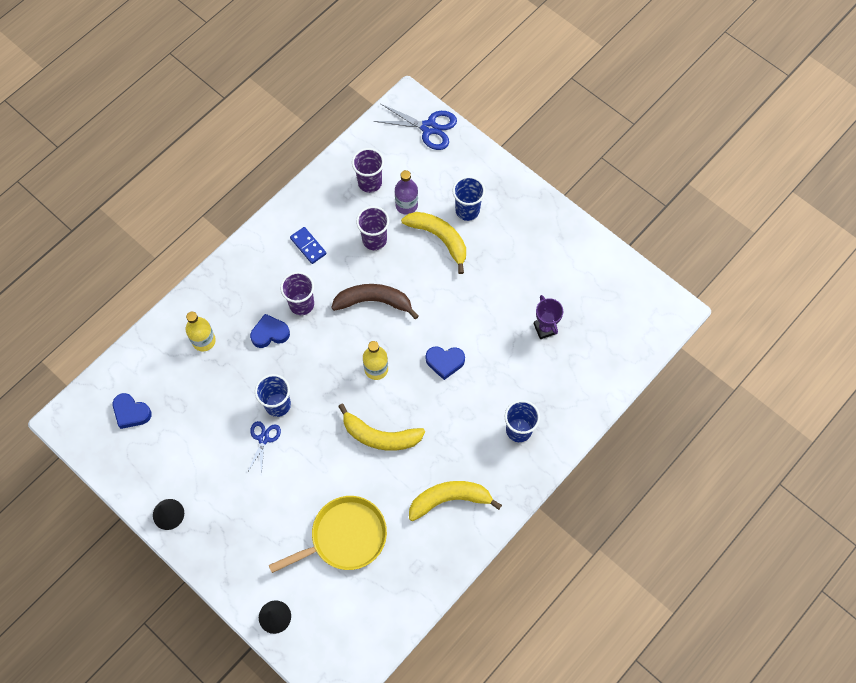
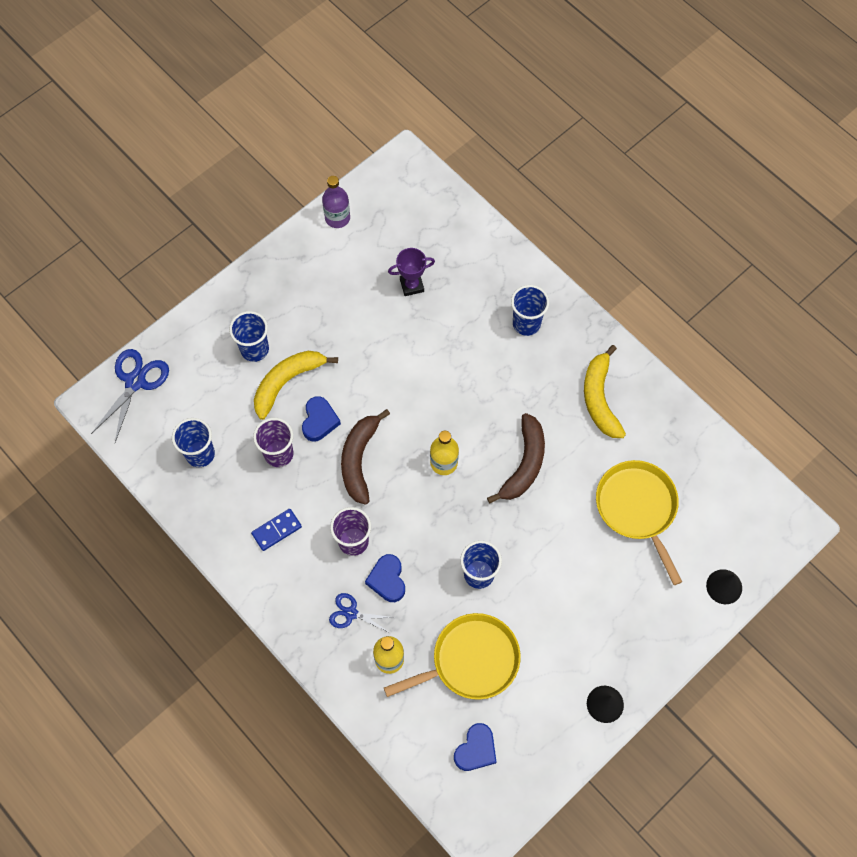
camera: 85 degrees left, 0 degrees up
(204, 403) = (471, 660): none -> yellow pan
(263, 439) = (519, 592): blue scissors -> blue scissors (351, 613)
(370, 183) = (200, 454): purple cup -> blue cup
(380, 436) = (524, 464): yellow banana -> brown banana
(406, 205) = (237, 415): purple bottle -> purple bottle (337, 218)
(445, 362) = (442, 390): blue heart -> blue heart (319, 421)

